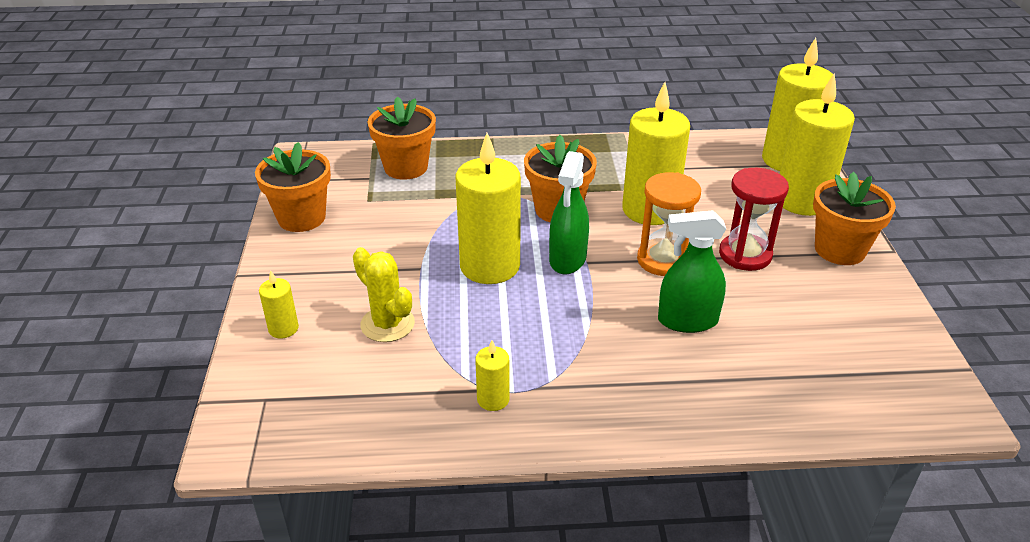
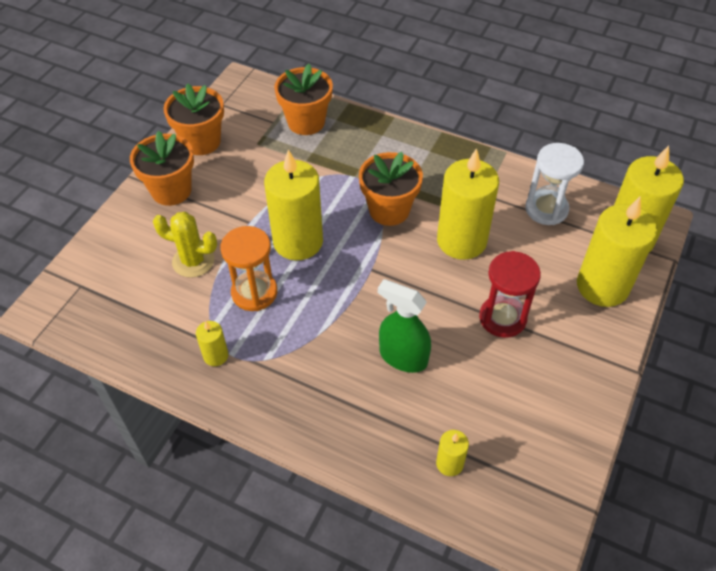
camera: 30 degrees right, 15 degrees up
(283, 328) = (127, 234): yellow candle -> yellow candle (449, 463)
(387, 324) = (193, 261): yellow cactus -> yellow cactus turned 60 degrees counterclockwise
(567, 259) = (359, 260): green spray bottle -> none
(663, 260) = (431, 293): orange hourglass -> orange hourglass (254, 292)
(700, 162) = (546, 209): none -> white hourglass
(839, 250) = (589, 349): orange flower pot -> orange flower pot (171, 190)

